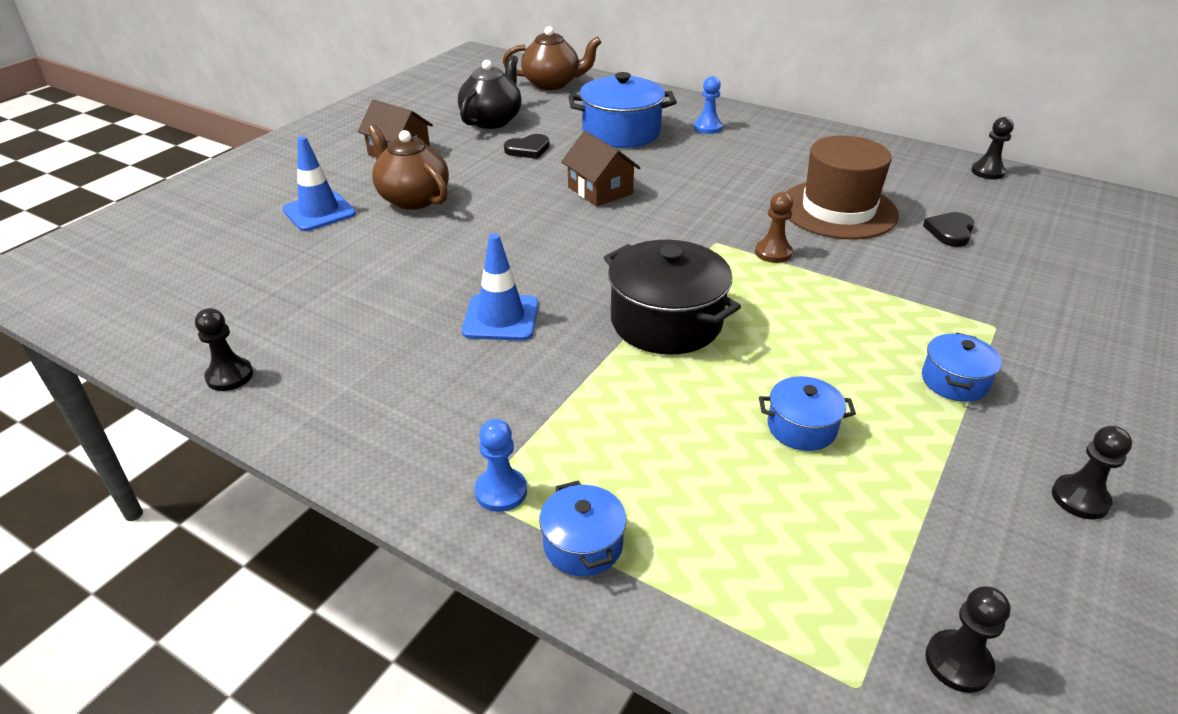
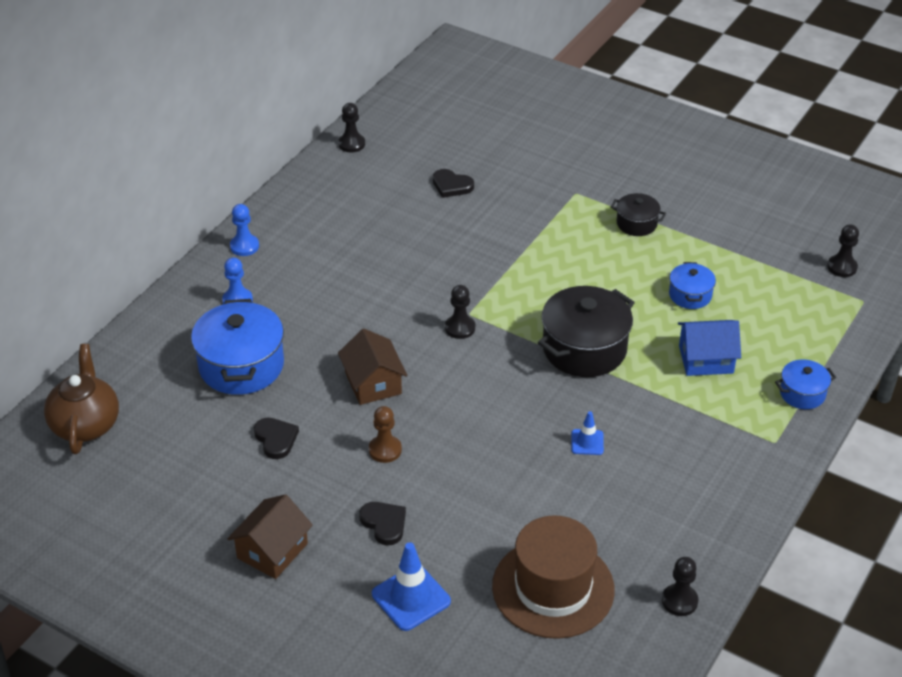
camera: 90 degrees left, 5 degrees up
(413, 198) = (384, 524): brown teapot -> black heart
(492, 121) = (192, 474): black teapot -> none
(501, 318) = (587, 442): blue traffic cone -> blue traffic cone, size x0.57
(501, 491) = (769, 431): blue pawn -> blue pawn (244, 246)
(600, 190) = (373, 383): brown house -> brown house turned 75 degrees counterclockwise
(657, 433) = (706, 359): none -> blue house
(773, 253) = (485, 283): brown pawn -> brown pawn (385, 450)
(838, 210) = (415, 238): brown hat -> brown hat (553, 588)
(954, 381) = (636, 224): blue pot -> black pot
(1080, 498) = (729, 202): black pawn -> black pawn (460, 328)

